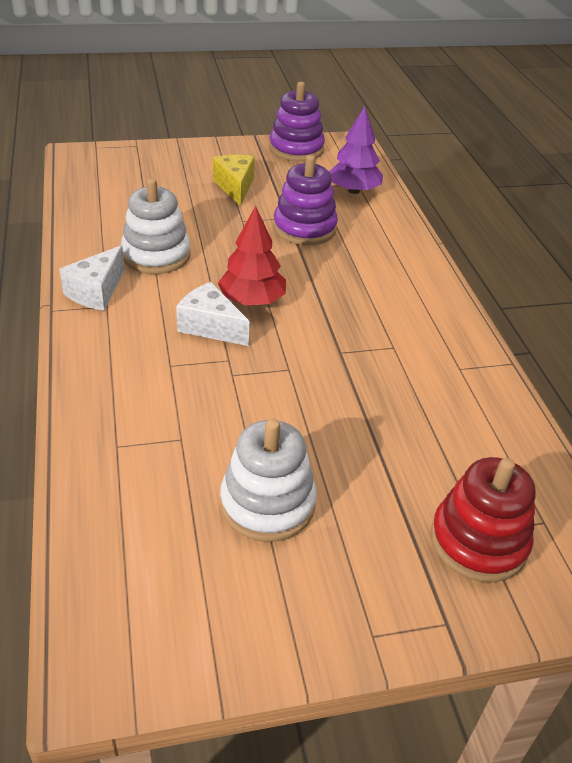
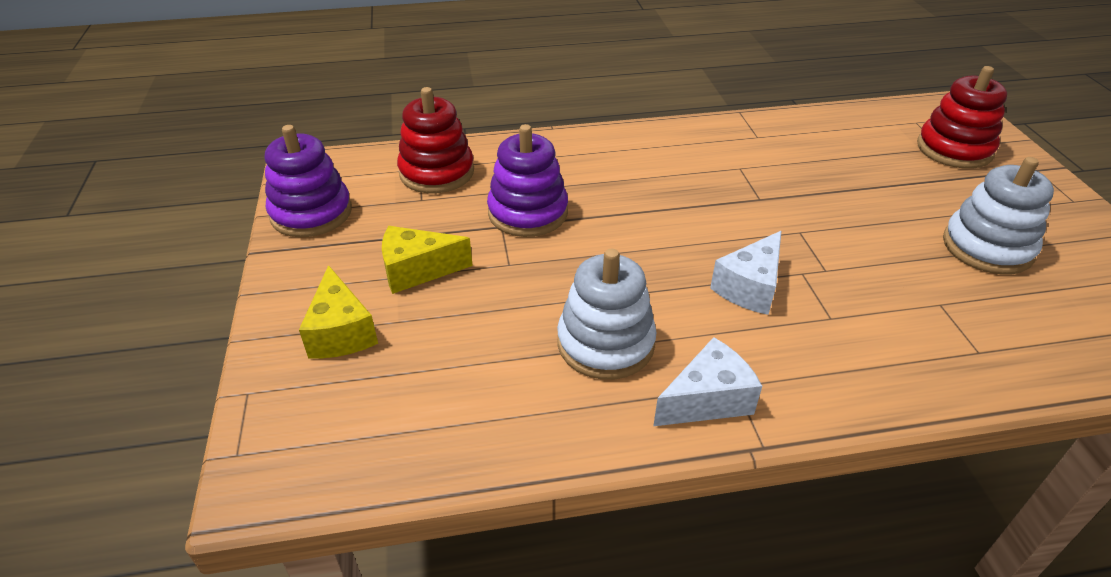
camera: 85 degrees left, 0 degrees up
(96, 292) = (707, 400): white cheese -> white cheese turned 60 degrees counterclockwise
(179, 166) = (341, 332): none -> yellow cheese
(252, 300) = (690, 255): red tree -> none
(353, 190) = (437, 172): purple tree -> red stacking toy

